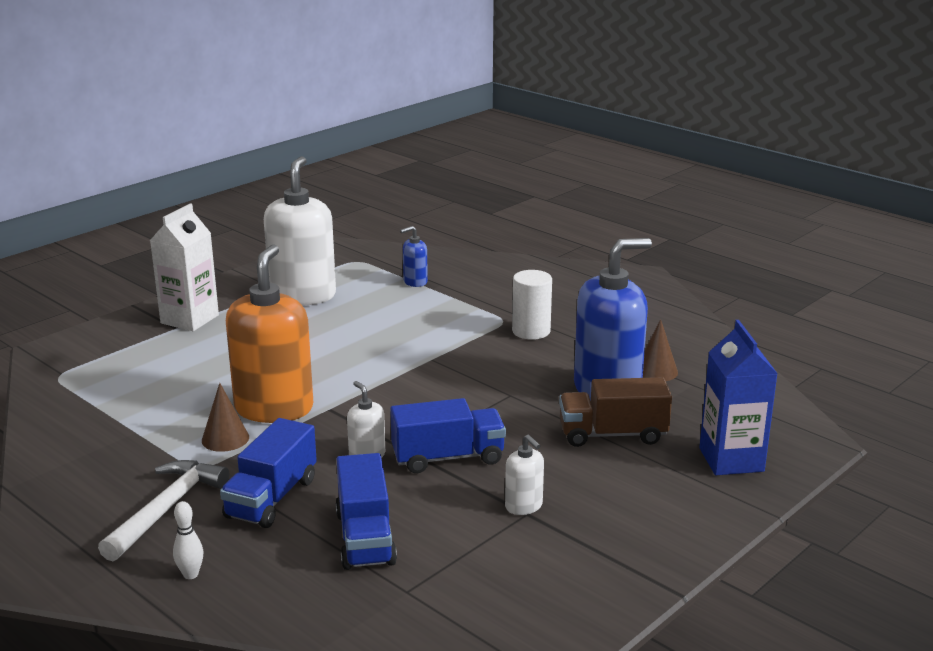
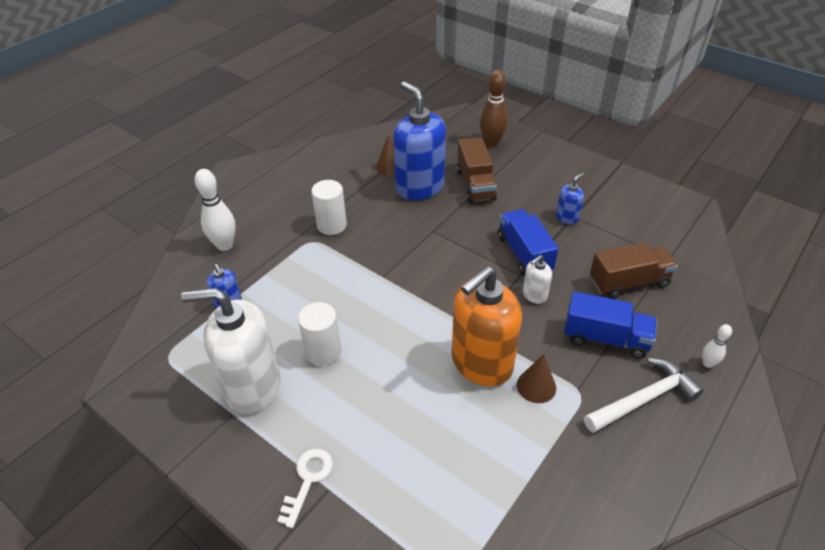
camera: 95 degrees left, 20 degrees up
(167, 509) = (644, 399): white hammer -> white hammer turned 135 degrees clockwise
(189, 319) = (308, 480): white carton -> white key
(274, 408) = (481, 363): orange soap dispenser -> orange soap dispenser turned 45 degrees counterclockwise
(331, 326) = (323, 351): none -> white cylinder
(365, 538) = (628, 282): blue truck -> brown truck
(505, 277) = (225, 245): none -> white bowling pin
(524, 506) = (567, 217): white soap dispenser -> blue soap dispenser
(731, 460) = (491, 143): blue carton -> brown bowling pin

